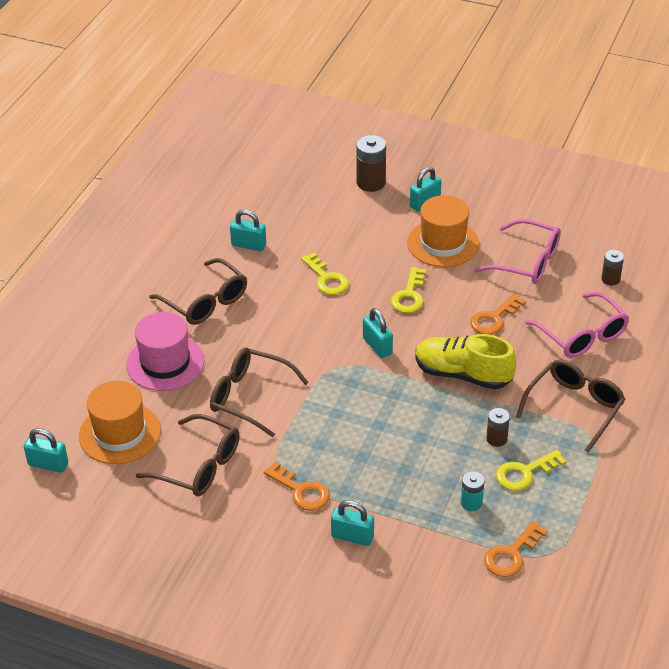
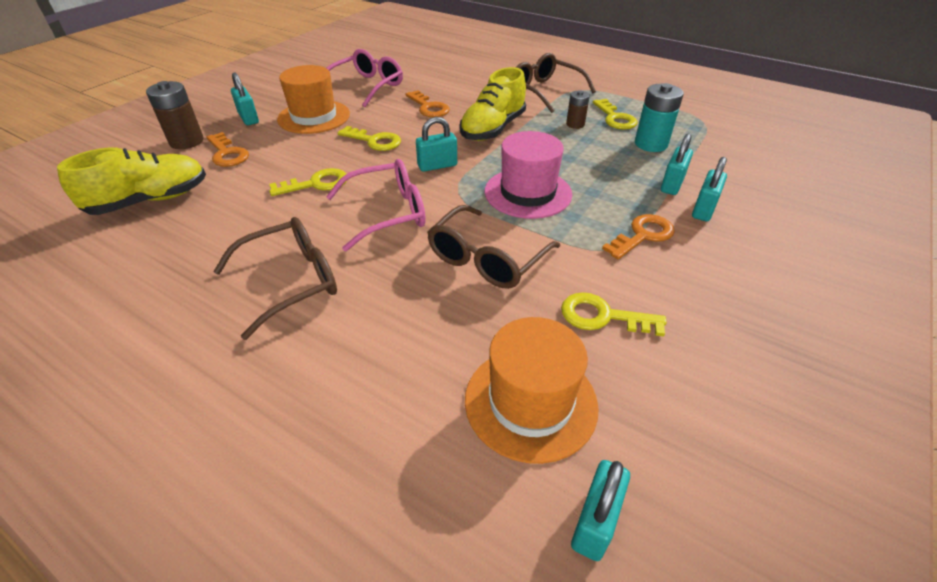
camera: 80 degrees left, 0 degrees up
(165, 363) = (394, 334): pink hat -> pink hat (528, 193)
(198, 466) = (603, 316): brown glasses -> yellow key
(248, 245) = (210, 233): turquoise padlock -> turquoise padlock (672, 184)
(280, 200) = (150, 200): none -> yellow shoe
(471, 503) = (651, 144): turquoise battery -> turquoise battery, size x1.67
(511, 554) = (706, 134): orange key -> orange key (227, 154)
(582, 335) = (465, 79): pink glasses -> pink glasses (387, 213)
(610, 279) = (409, 62): brown battery -> none

